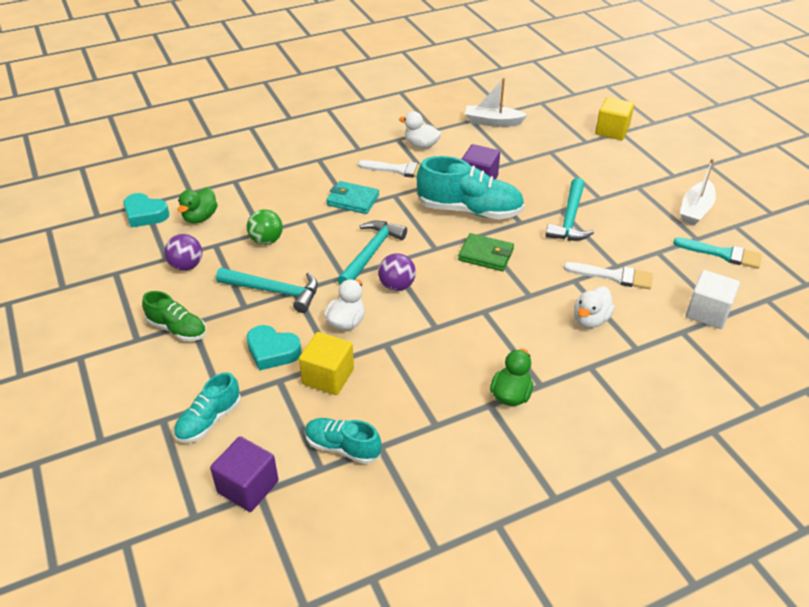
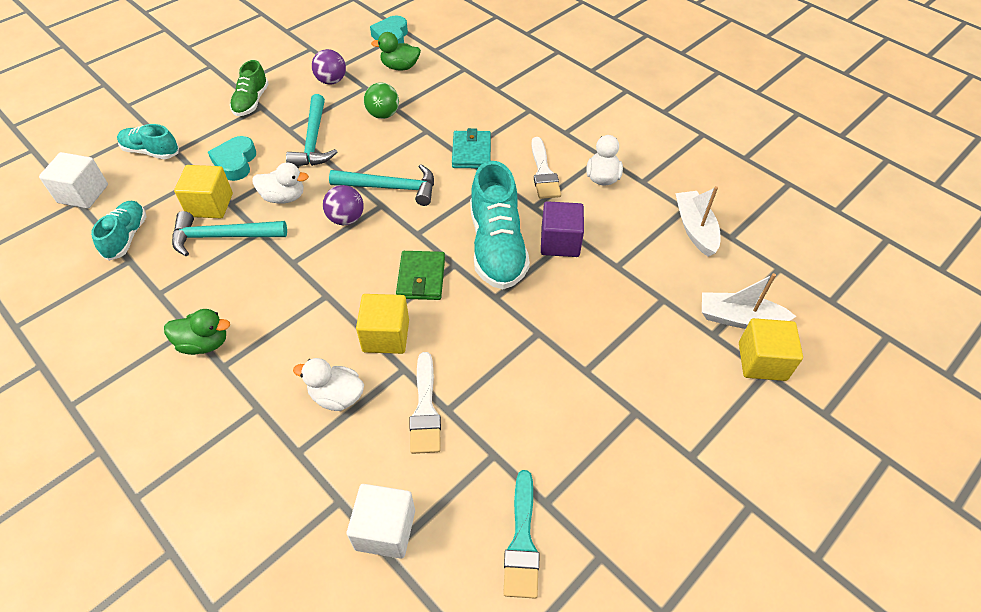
camera: 70 degrees right, 10 degrees up
(248, 487) = (83, 194): purple cube -> white cube
(539, 284) = (386, 336): none -> yellow cube
(570, 219) = (524, 345): turquoise hammer -> turquoise hammer (223, 237)
(695, 210) = (615, 495): white boat -> white boat (739, 318)

